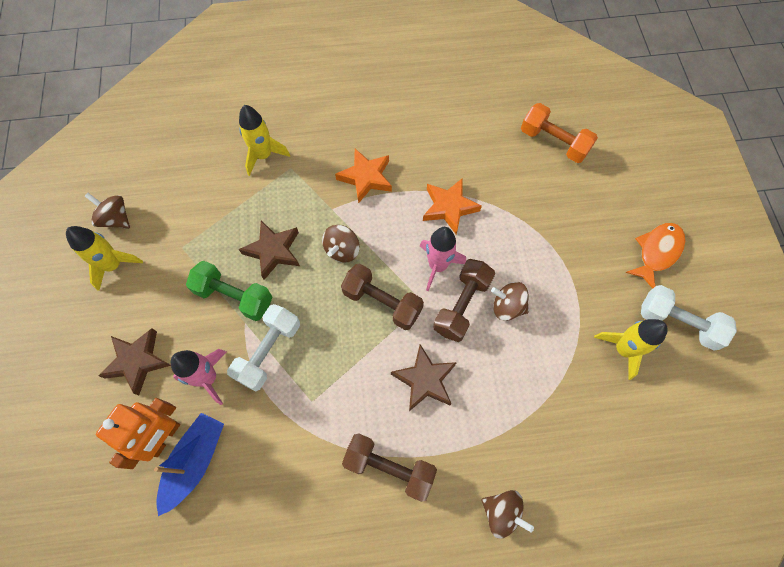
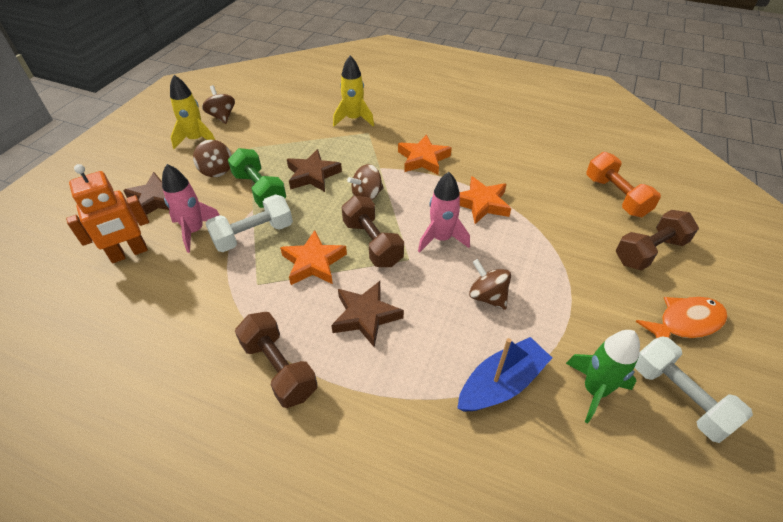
camera: 30 degrees right, 20 degrees down
(195, 462) = (134, 280): blue boat -> blue boat (501, 383)
(345, 351) = (313, 263): none -> orange star
(462, 305) = (443, 276): brown dumbbell -> brown dumbbell (649, 251)
(502, 512) = (356, 471): brown spinning top -> brown spinning top (216, 170)
(623, 349) = (594, 390): yellow rocket -> green rocket

